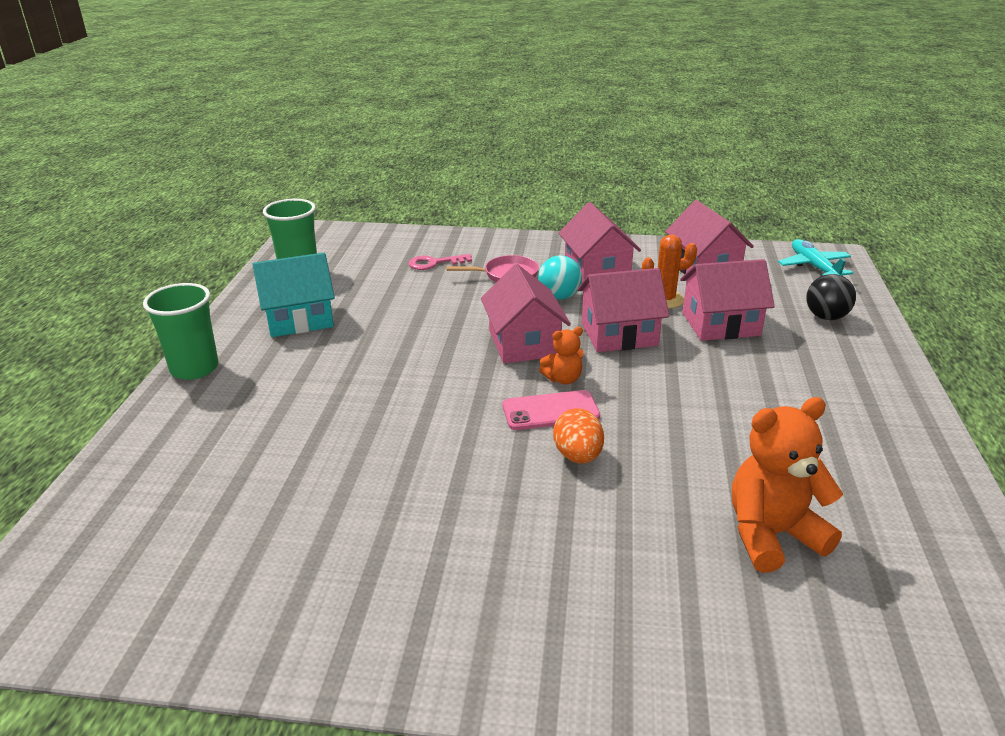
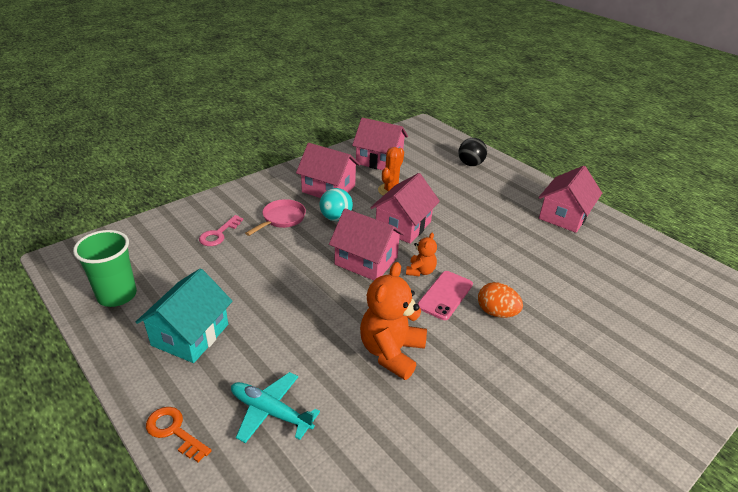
camera: 50 degrees left, 5 degrees up
(194, 368) = (174, 431): green cup -> orange key
(720, 324) = (437, 192): pink house -> pink house (564, 216)
(772, 535) = (614, 295): orange teddy bear -> orange teddy bear (391, 352)
(813, 267) = (424, 136): turquoise plane -> turquoise plane (270, 412)

